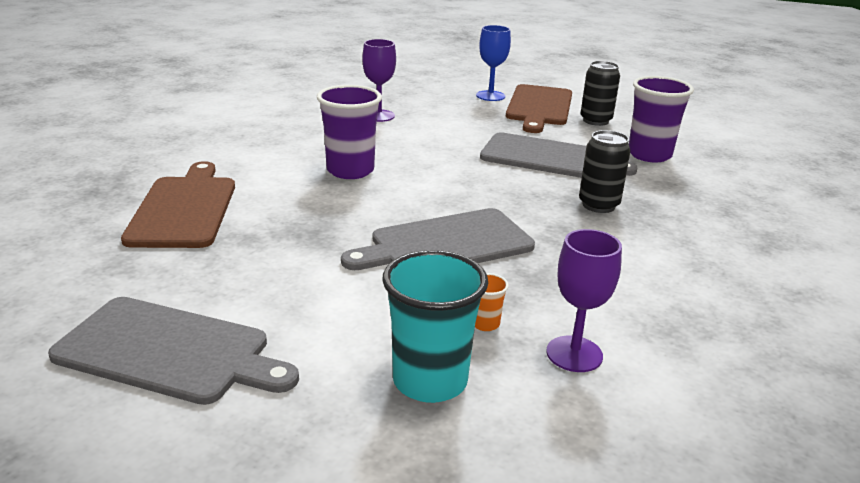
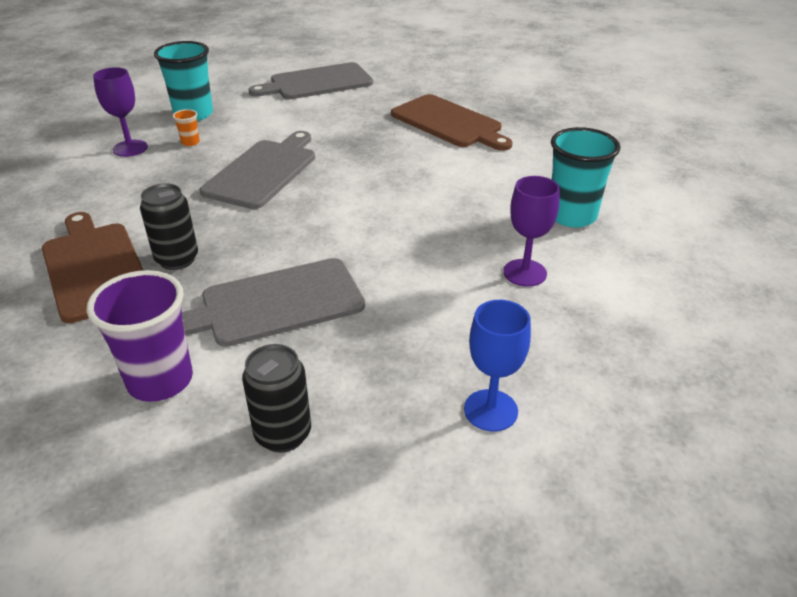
camera: 140 degrees right, 10 degrees up
(286, 121) = (572, 216): none -> turquoise cup
(350, 171) = (417, 193): purple cup -> none
(539, 107) = (394, 423): brown cutting board -> brown cutting board (94, 267)

